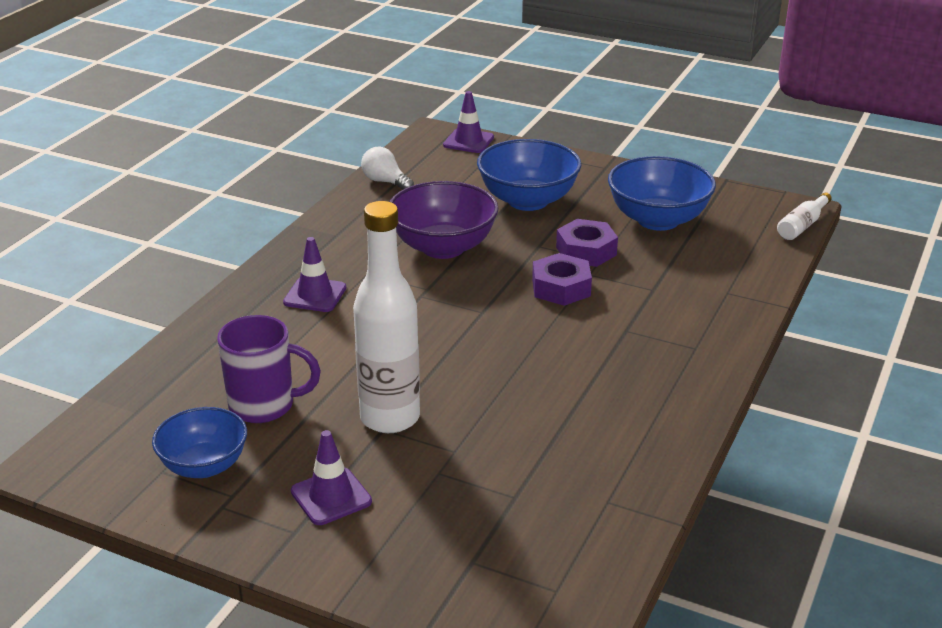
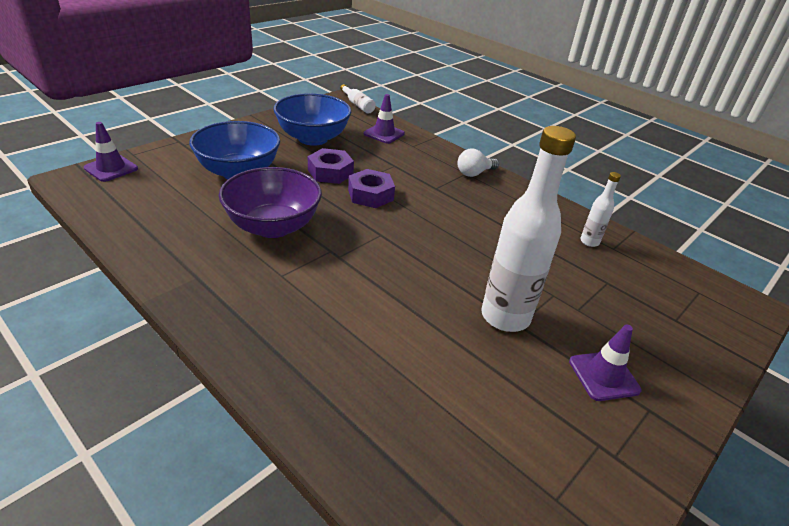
camera: 75 degrees left, 5 degrees up
(204, 466) = (552, 459): blue bowl -> none
(264, 406) = (465, 392): purple mug -> none
(315, 295) = (295, 316): purple traffic cone -> purple traffic cone (384, 134)
(385, 182) = (129, 225): white light bulb -> white light bulb (474, 173)
(605, 477) = (589, 242): none -> white bottle

